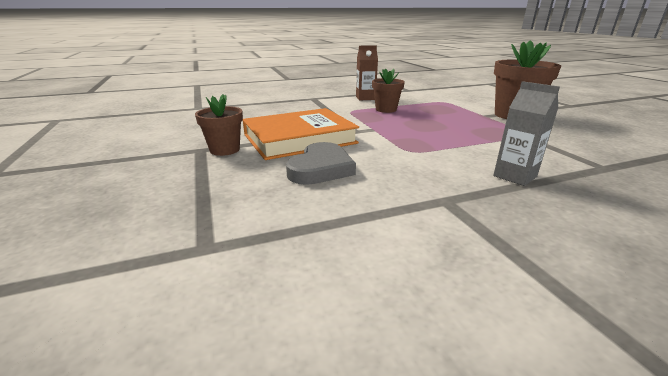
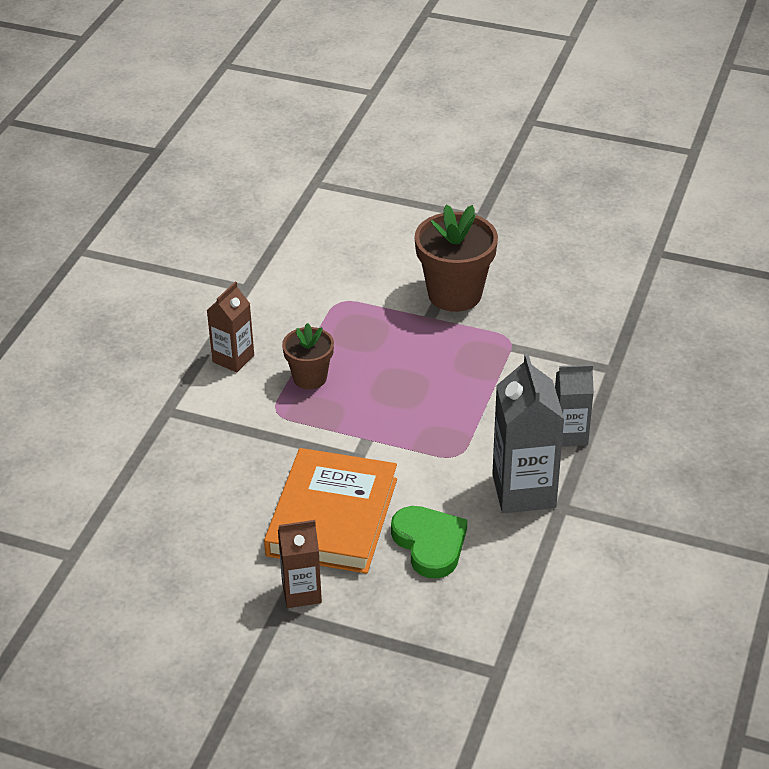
camera: 50 degrees left, 15 degrees up
(225, 150) = (301, 592): brown flower pot -> brown carton
(321, 168) = (430, 544): grey heart -> green heart
(429, 180) = (524, 491): none -> grey carton

